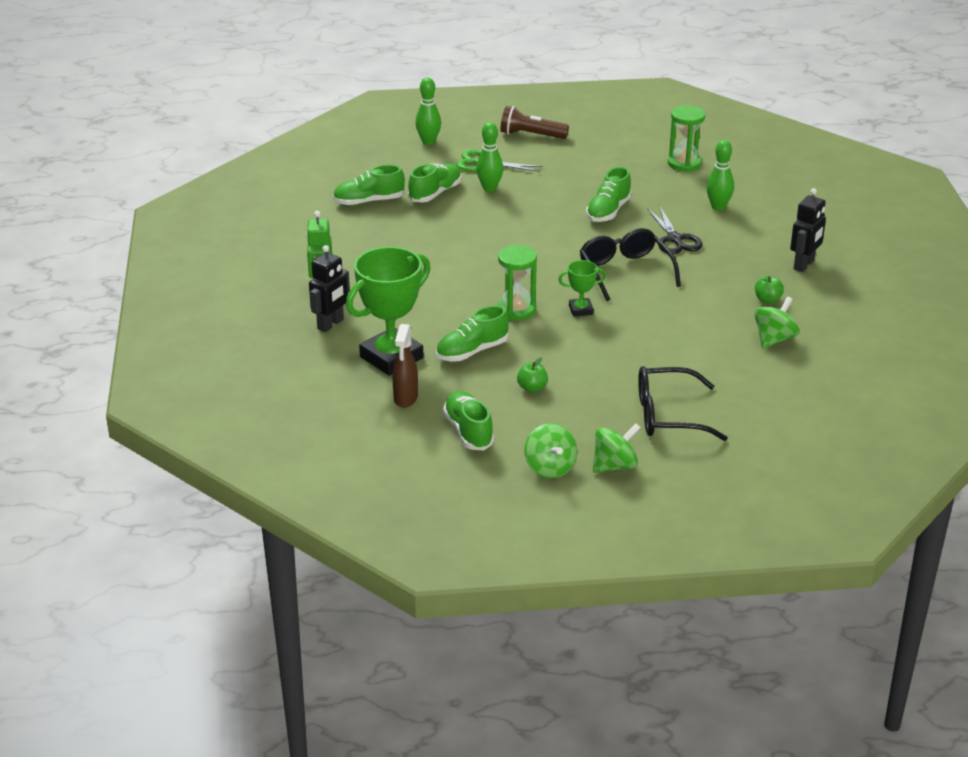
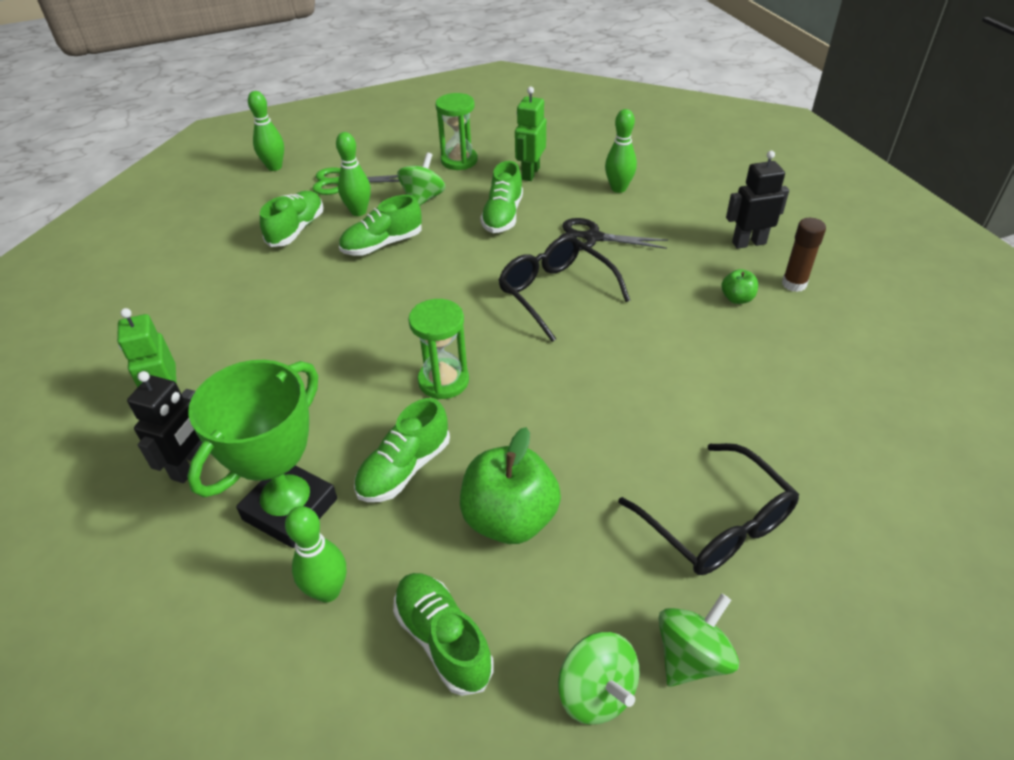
camera: 15 degrees left, 10 degrees up
(368, 201) = (217, 255): green shoe -> green shoe (382, 244)
(405, 398) = (328, 591): brown spray bottle -> green bowling pin
(531, 135) = (386, 141): brown flashlight -> none
(532, 388) = (510, 519): green apple -> green apple, size x2.12
(580, 310) = (525, 363): green trophy -> none
(647, 182) = (530, 173): none -> green robot
(668, 415) = (717, 524): black glasses -> black glasses turned 105 degrees counterclockwise
(675, 239) = (592, 237): black scissors -> black scissors turned 135 degrees clockwise
(684, 163) = (558, 145): green hourglass -> green hourglass (459, 161)
(774, 339) = (778, 355): green spinning top -> green spinning top (423, 199)
(804, 265) = (748, 243): black robot -> black robot turned 120 degrees counterclockwise
(821, 298) = (794, 284): none -> brown glue stick

